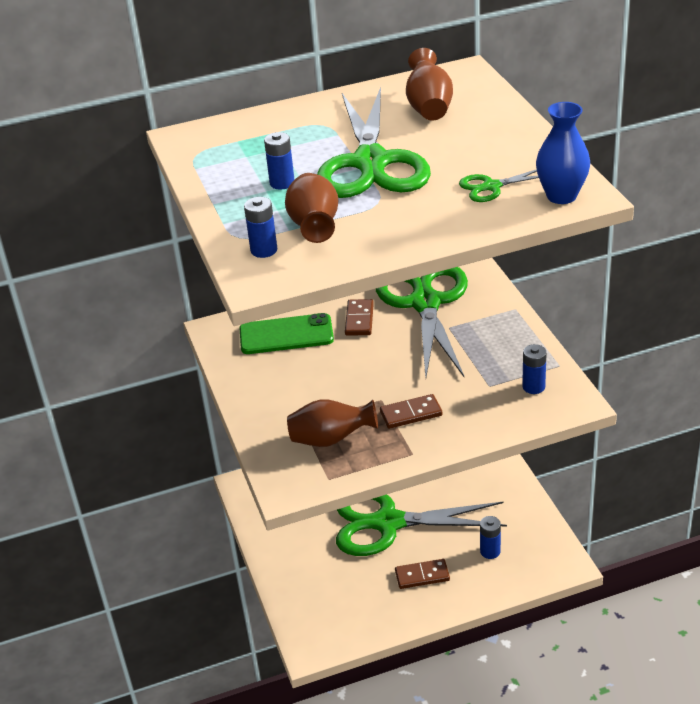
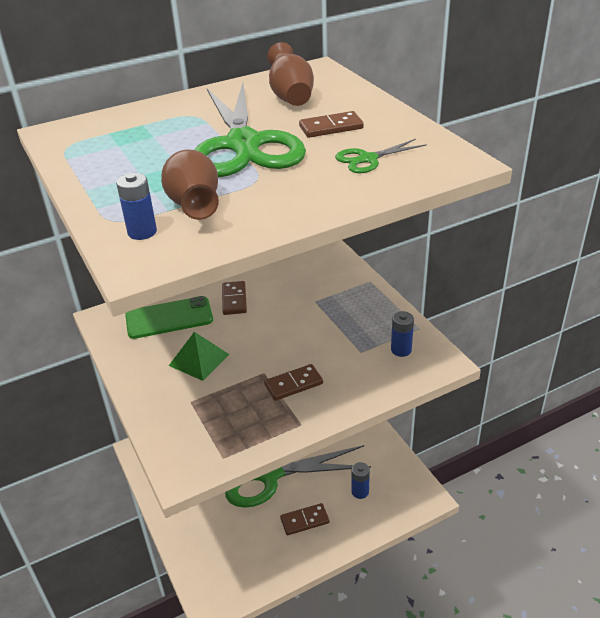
camera: 10 degrees left, 0 degrees up
(282, 183) = (156, 167): blue battery -> none
(314, 381) = (199, 360): none -> green pyramid
(331, 439) = (221, 416): brown vase -> none
(425, 303) = (291, 281): green scissors -> none
(463, 147) = (331, 127): none -> brown domino
(561, 196) = (439, 163): blue vase -> none

